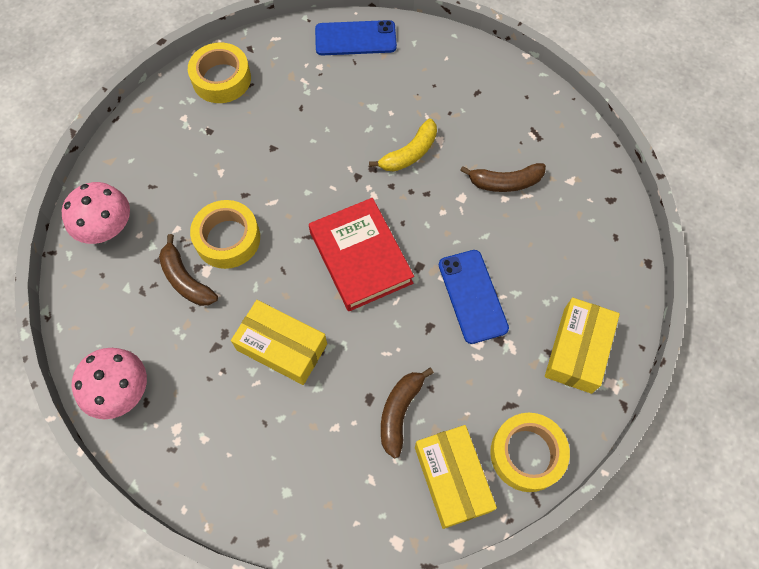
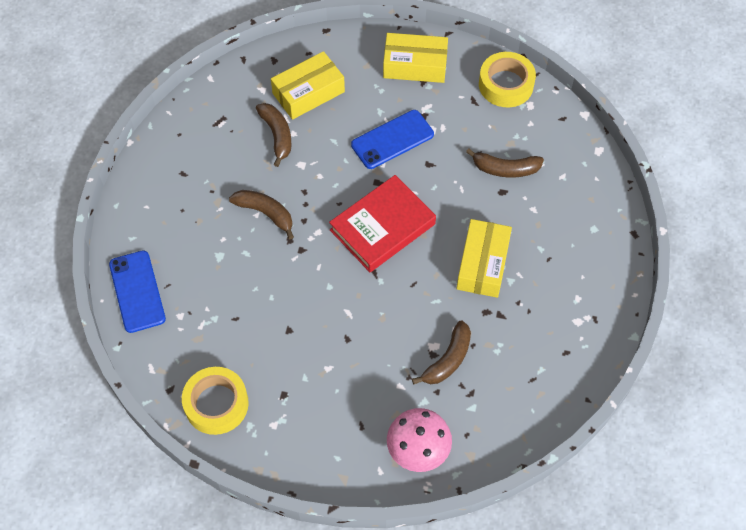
camera: 105 degrees left, 5 degrees down
(121, 391) = (564, 375): pink mushroom -> none
(227, 239) = (397, 338): yellow tape -> none
(409, 153) = (265, 213): yellow banana -> brown banana
(452, 478) = (541, 126): yellow box -> yellow box (308, 93)

